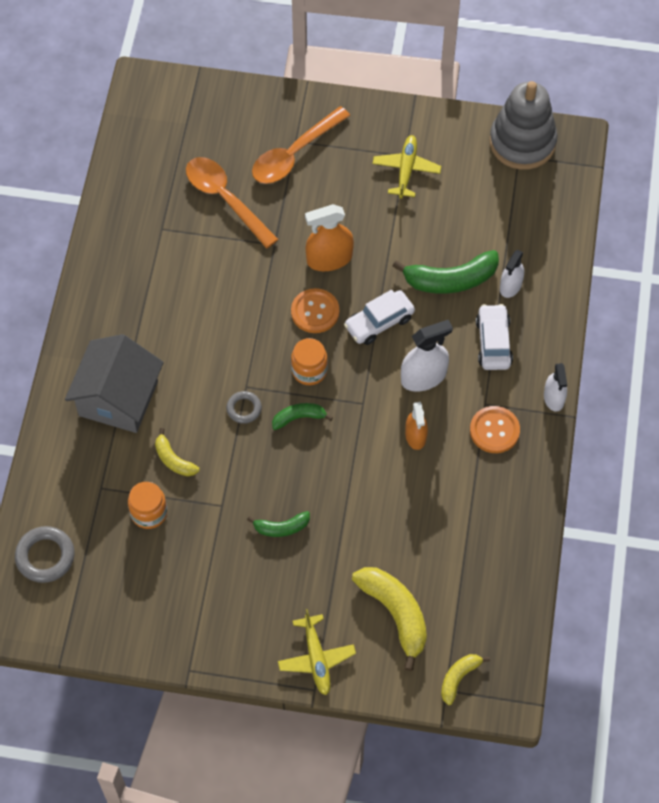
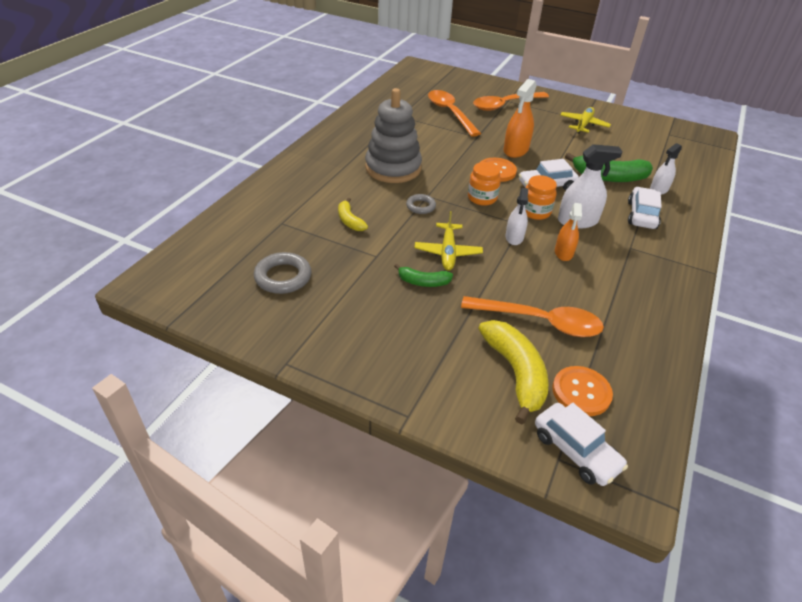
camera: 15 degrees right, 20 degrees down
(45, 556) = (209, 251): grey ring -> grey ring (283, 277)
(118, 398) = (325, 181): grey house -> none
(149, 513) = (312, 246): orange jar -> orange jar (535, 212)
(299, 418) = (464, 221): green banana -> none
(316, 658) = (420, 388): yellow plane -> yellow plane (448, 252)
(329, 259) = (516, 150): orange spray bottle -> orange spray bottle turned 60 degrees counterclockwise
(406, 544) = (539, 321): none -> orange spoon
(459, 678) = (575, 451): yellow banana -> white car
(494, 430) = (637, 265): orange button -> orange button (581, 392)
(522, 142) = (672, 129): grey stacking toy -> grey stacking toy (393, 168)
(554, 398) = (695, 257): white spray bottle -> white spray bottle (514, 237)

